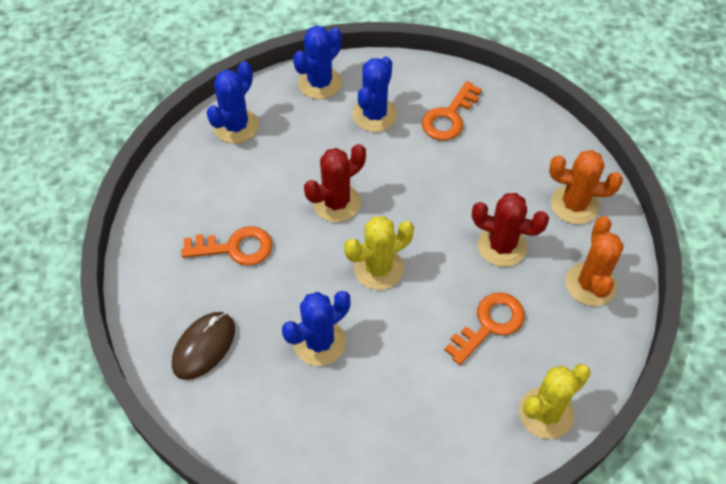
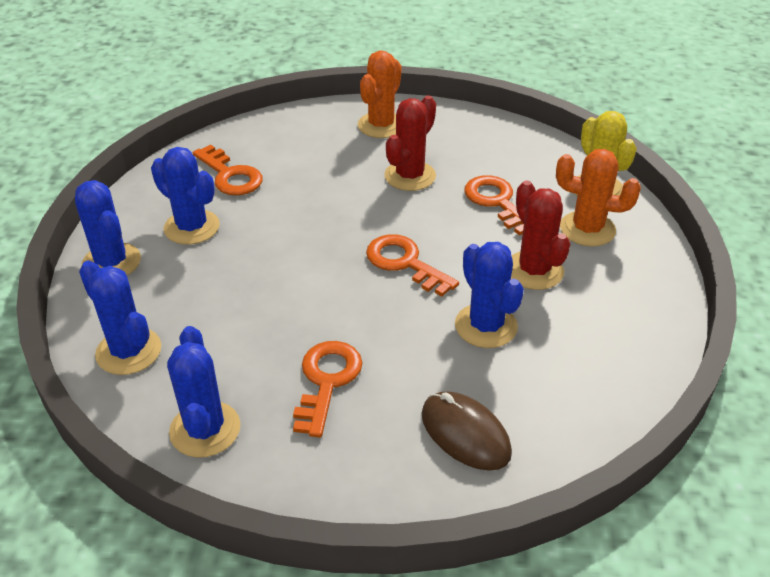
camera: 75 degrees left, 15 degrees down
(178, 191) = (205, 429): none -> blue cactus
(336, 203) = (301, 279): red cactus -> red cactus (534, 270)
(378, 268) = (405, 263): yellow cactus -> orange key
(590, 284) = (471, 136): orange cactus -> orange cactus (587, 229)

